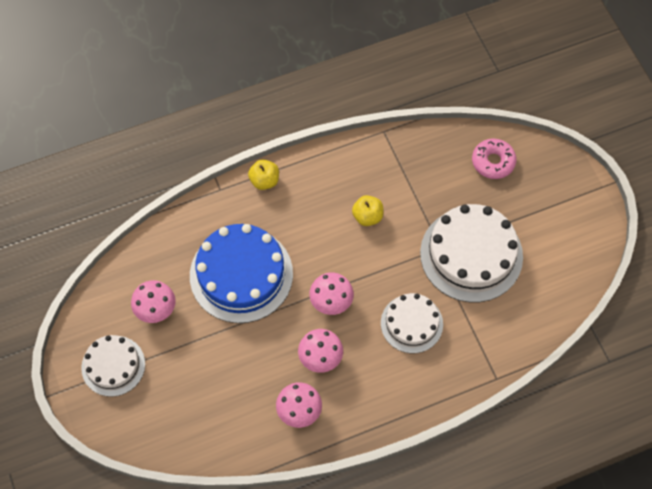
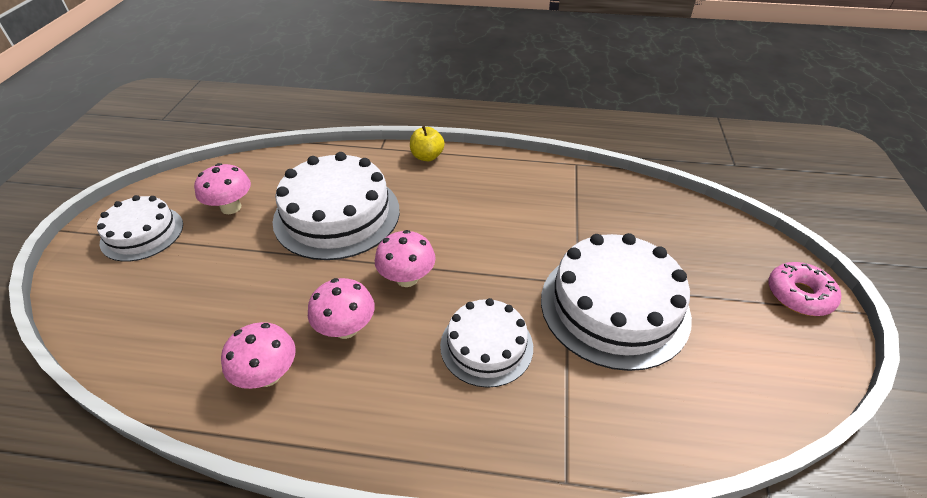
camera: 30 degrees right, 20 degrees down
(241, 274) = (337, 214): blue cake -> white cake
(367, 216) = (509, 221): yellow apple -> none
(493, 162) = (691, 230): pink donut -> pink donut (799, 295)

